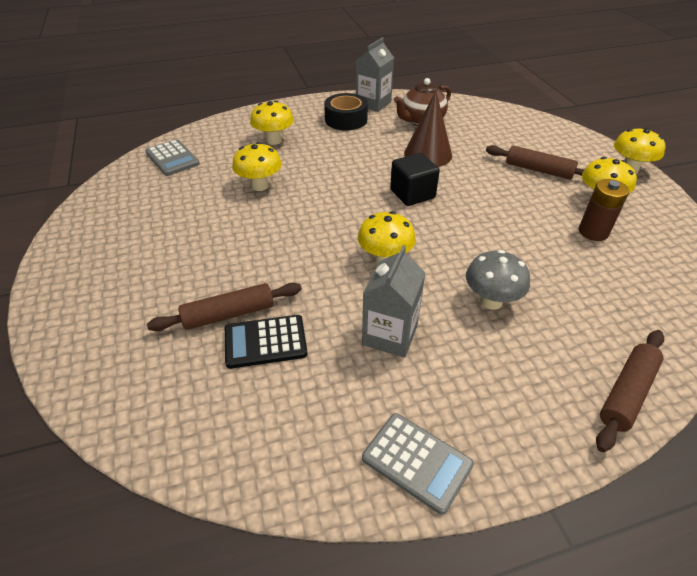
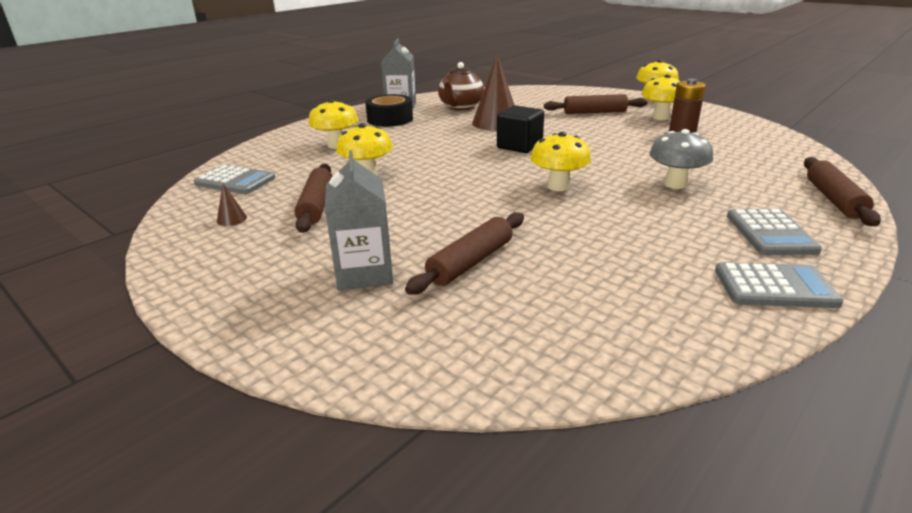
camera: 30 degrees left, 15 degrees down
(135, 199) = (232, 219): none -> brown cone
(195, 207) = (317, 205): none -> brown rolling pin
(265, 342) = (536, 267): black calculator -> none
(390, 335) = (634, 226): grey carton -> grey carton (364, 273)
(498, 402) = (770, 233): none -> grey calculator

